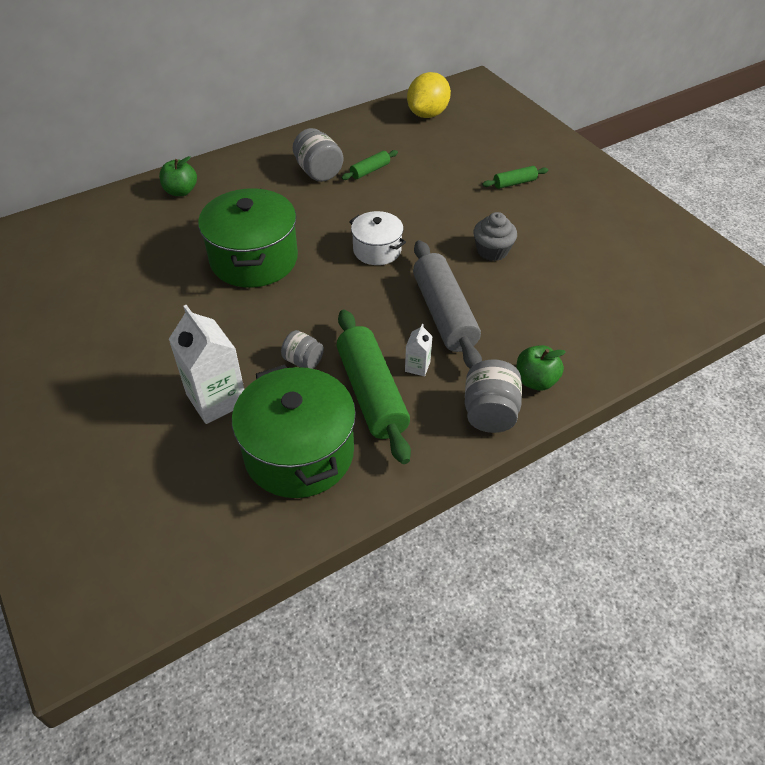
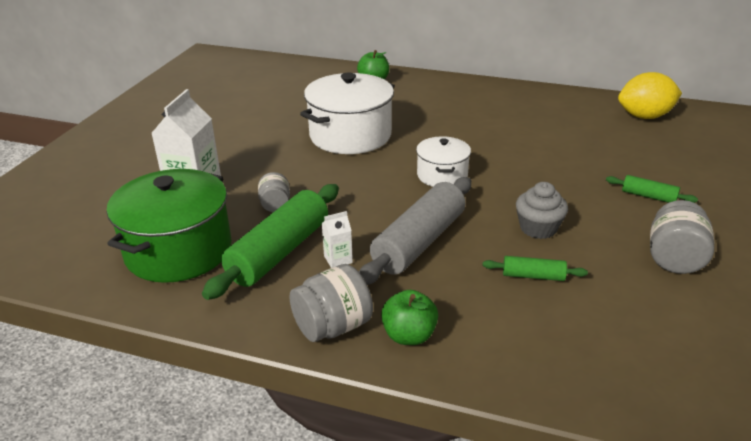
camera: 50 degrees right, 15 degrees down
(254, 259) = (350, 135): green pot -> white pot
(318, 172) = (484, 111): grey jar -> grey jar (674, 259)
(370, 170) = (526, 128): green rolling pin -> green rolling pin (533, 276)

